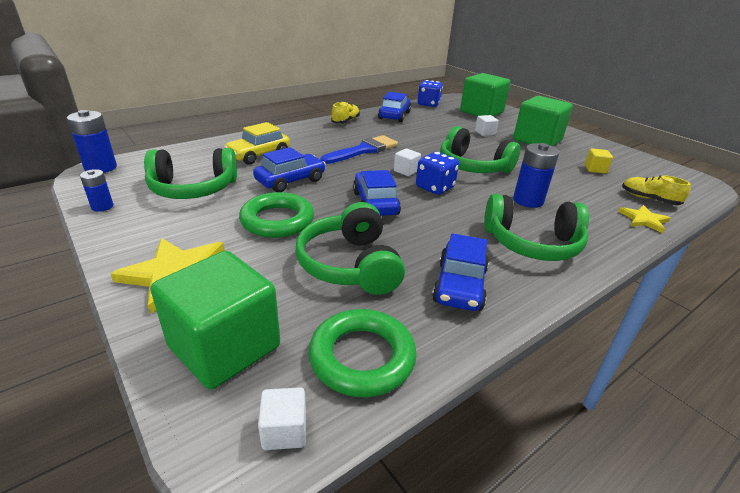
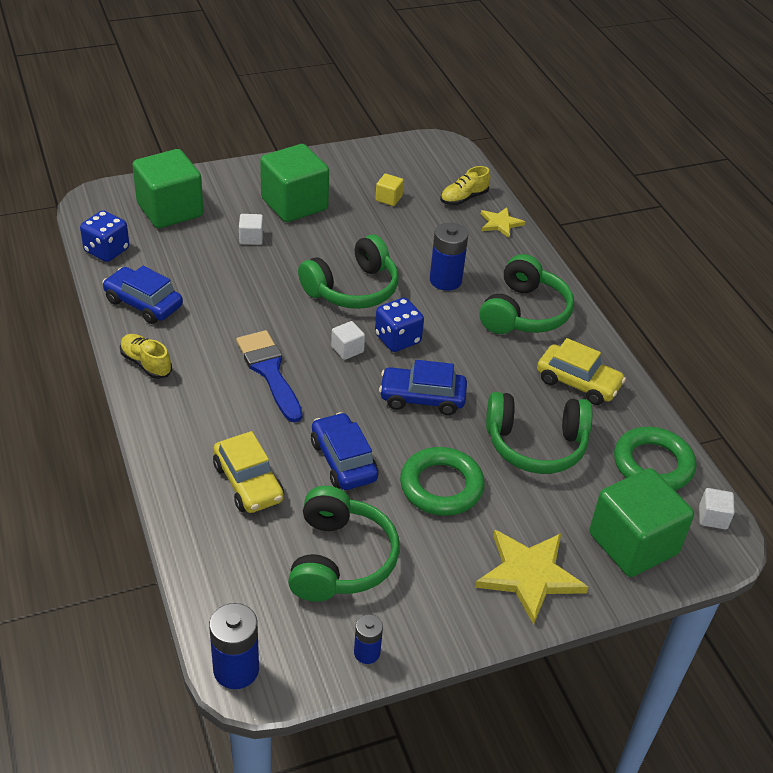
camera: 75 degrees left, 10 degrees up
(459, 285) = (578, 383): blue car -> yellow car

